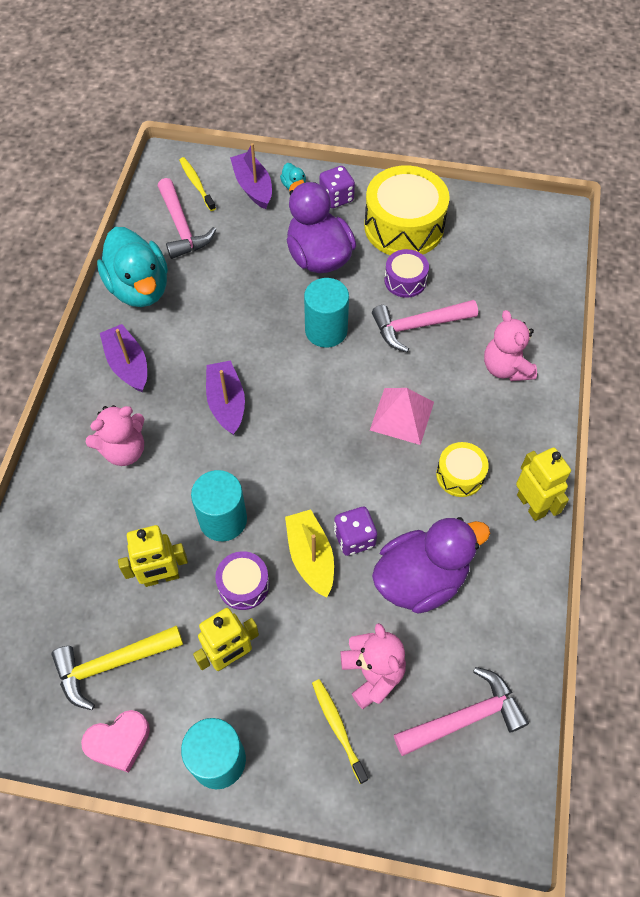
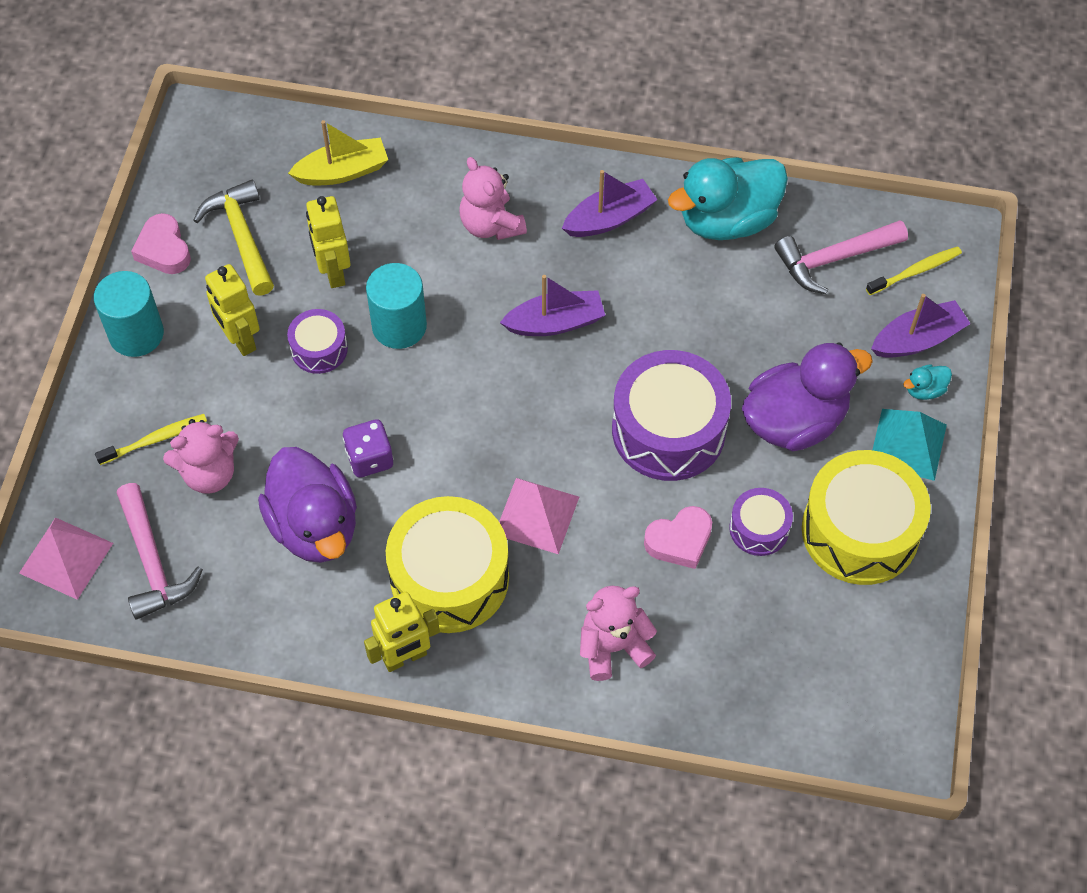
camera: 90 degrees right, 0 degrees up
(310, 557) = (349, 413): yellow boat -> yellow boat (342, 171)
(326, 330) = (668, 430): turquoise cylinder -> purple drum
(336, 197) = (908, 444): purple dice -> turquoise pyramid
(418, 326) = (679, 541): pink hammer -> pink heart
(460, 475) = (449, 578): yellow drum -> yellow drum, size x1.96
(467, 803) = (66, 558): none -> pink pyramid

